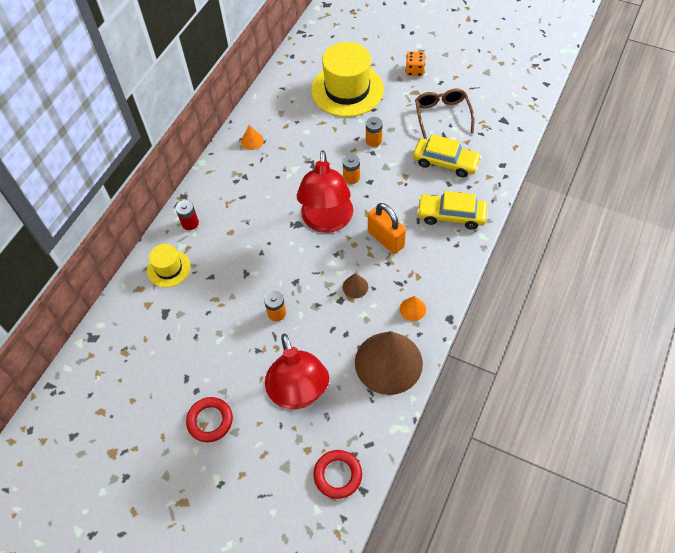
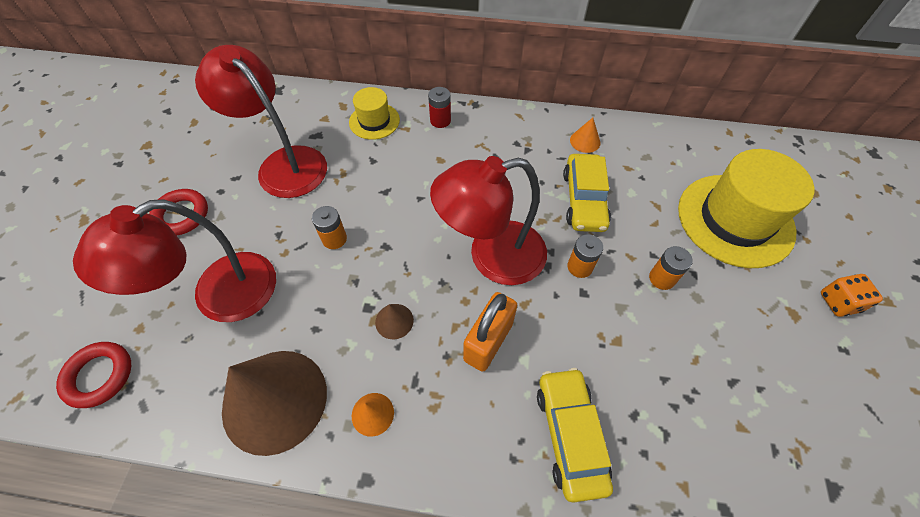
camera: 70 degrees right, 0 degrees up
(186, 340) = (283, 164): none -> red lamp
(442, 115) = (773, 370): brown glasses -> none
(445, 162) = (676, 399): yellow car -> yellow car (584, 200)

